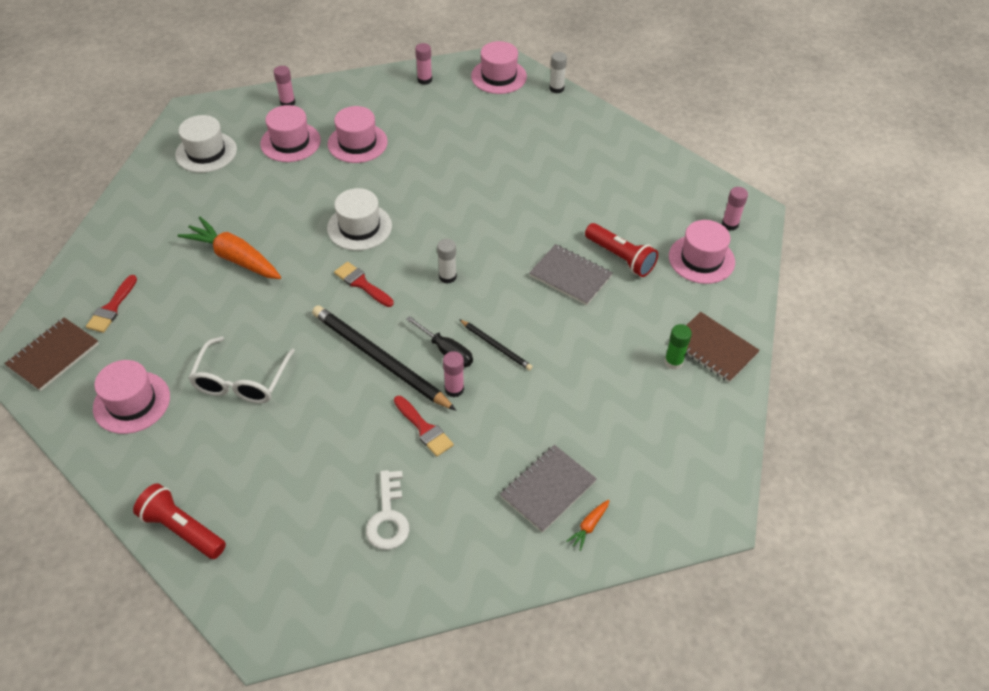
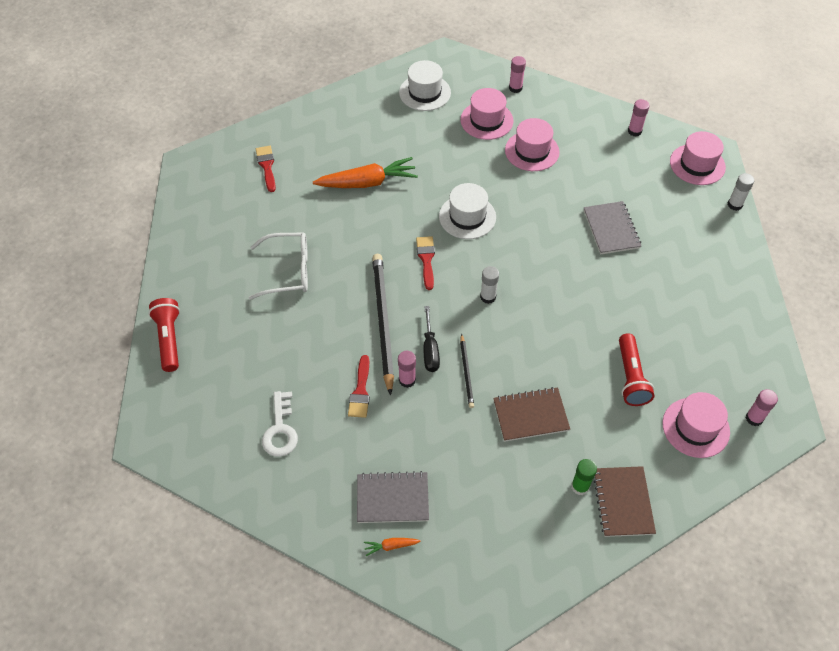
camera: 45 degrees right, 5 degrees up
(53, 355) = (208, 175): brown notebook -> brown notebook (530, 415)
(112, 308) = (267, 166): red brush -> red brush turned 105 degrees clockwise
(132, 402) = (219, 237): pink hat -> none
(234, 258) = (367, 182): orange carrot -> orange carrot turned 90 degrees clockwise
(241, 381) = (289, 271): white glasses -> white glasses turned 150 degrees counterclockwise
(388, 517) = (280, 430): white key -> white key turned 45 degrees counterclockwise
(570, 276) = (576, 362): grey notebook -> grey notebook (611, 229)

